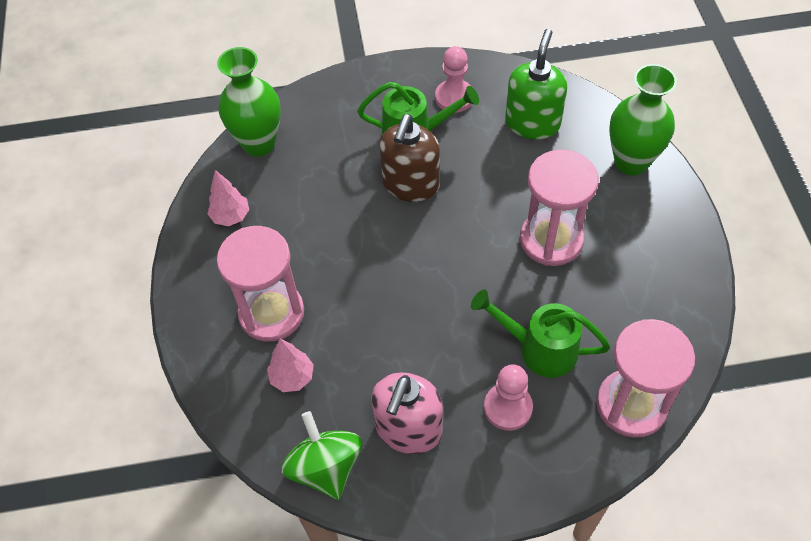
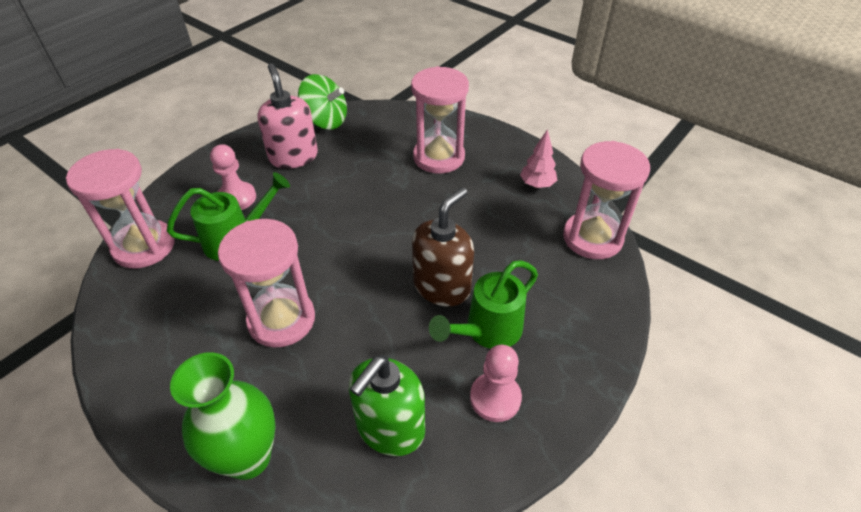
camera: 135 degrees right, 10 degrees down
(259, 144) = (592, 238): green vase -> pink hourglass
(292, 377) = (388, 140): pink tree -> none
(410, 184) = (442, 286): brown soap dispenser -> brown soap dispenser turned 60 degrees clockwise
(532, 123) = (390, 428): green soap dispenser -> green soap dispenser turned 60 degrees clockwise

